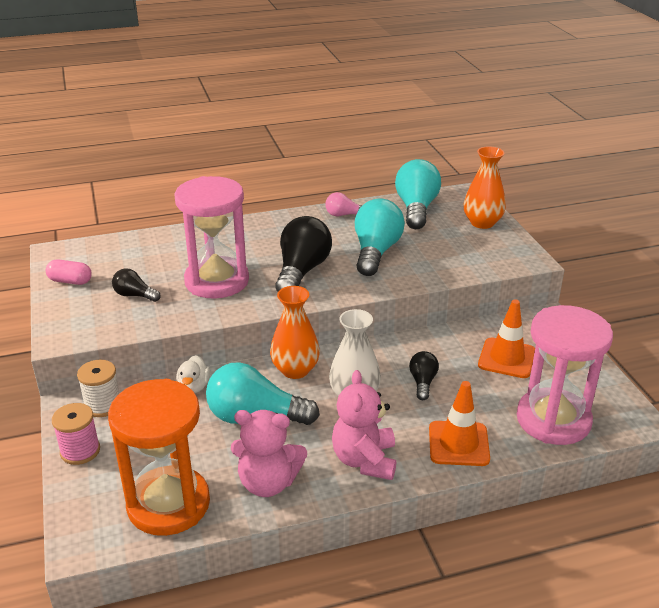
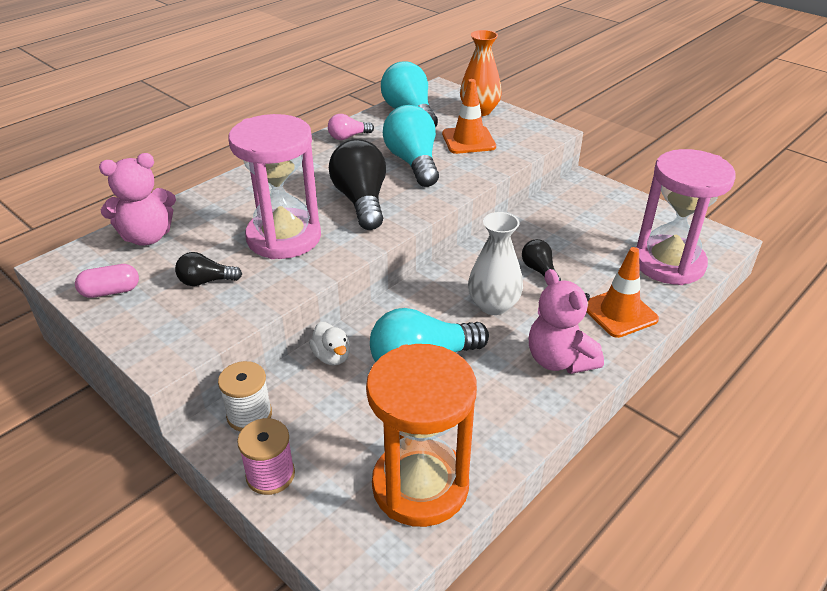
camera: 30 degrees left, 5 degrees up
(268, 483) = (495, 419): pink teddy bear -> pink teddy bear (147, 237)
(295, 370) = (417, 302): orange vase -> none
(507, 358) = (585, 225): orange traffic cone -> orange traffic cone (468, 140)

